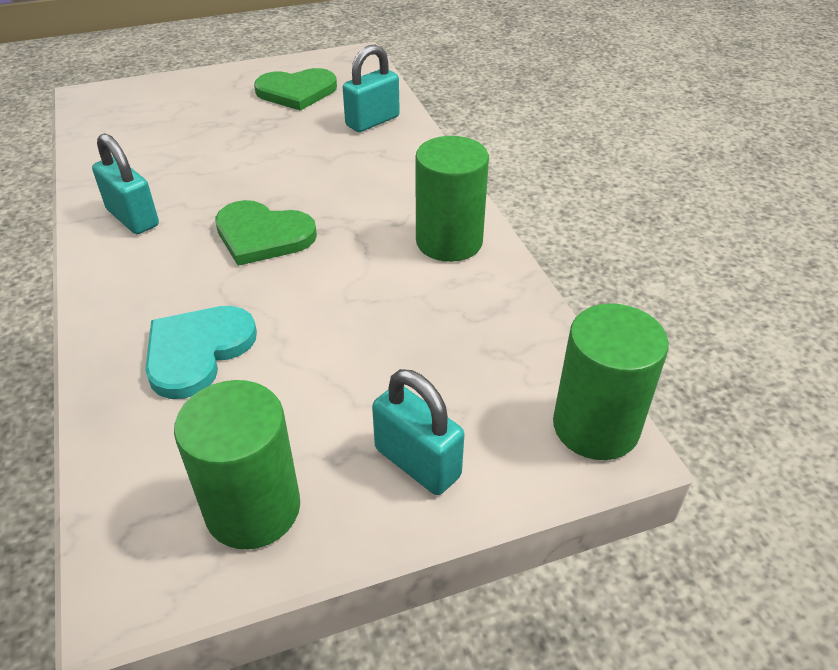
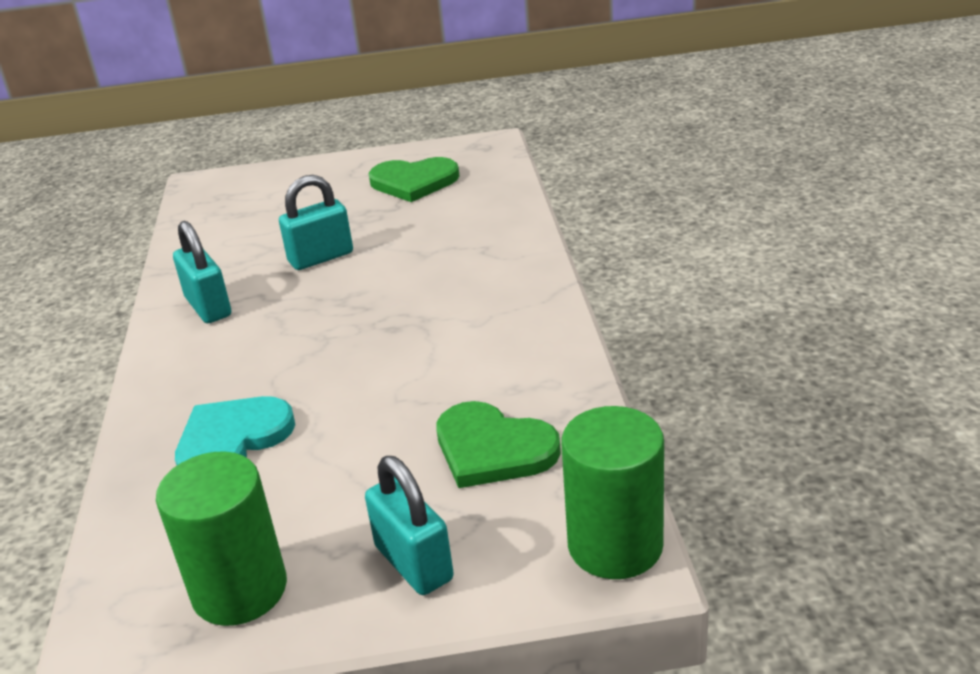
camera: 15 degrees right, 10 degrees down
(263, 235) = (331, 330): green heart -> green heart (493, 449)
(372, 121) = (485, 215): turquoise padlock -> turquoise padlock (321, 257)
(449, 241) = (524, 346): green cylinder -> none

